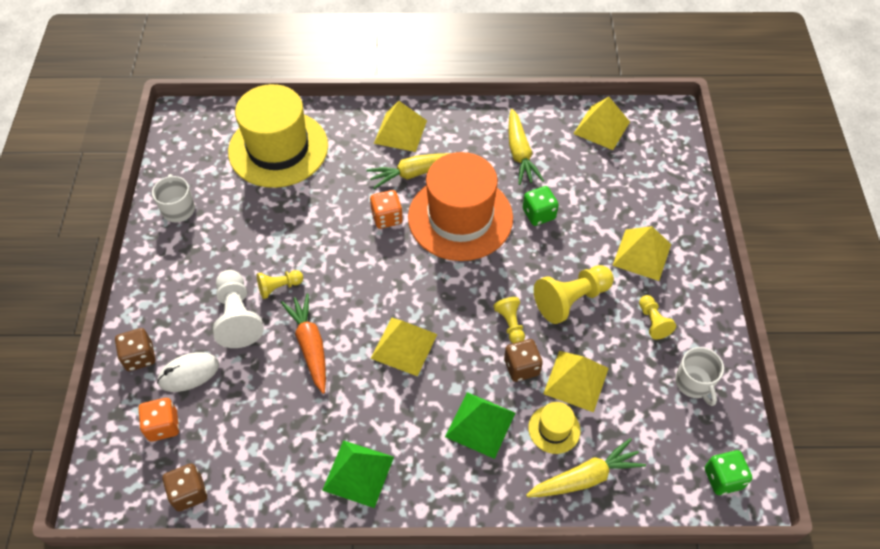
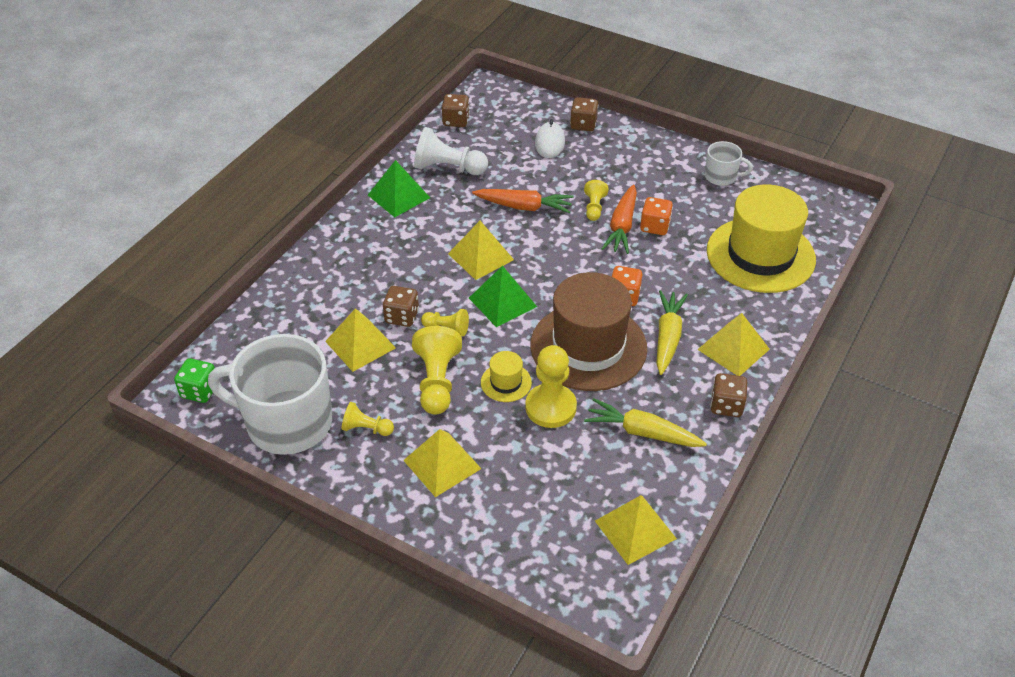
camera: 120 degrees right, 10 degrees down
(163, 426) = (516, 122): orange dice -> orange dice (655, 226)
(238, 317) = (581, 178): white pawn -> white pawn (448, 168)
(294, 255) = (622, 226): none -> orange carrot
(460, 118) = (726, 405): none -> brown dice
(460, 217) = (588, 347): orange hat -> brown hat
(480, 424) = (376, 271): green pyramid -> green pyramid (502, 302)
(538, 214) = (550, 407): green dice -> yellow pawn
(554, 429) = (334, 310): yellow hat -> yellow hat (506, 382)
(585, 477) = (282, 309): yellow carrot -> none
(694, 383) = (287, 422): white mug -> white mug, size x2.16

